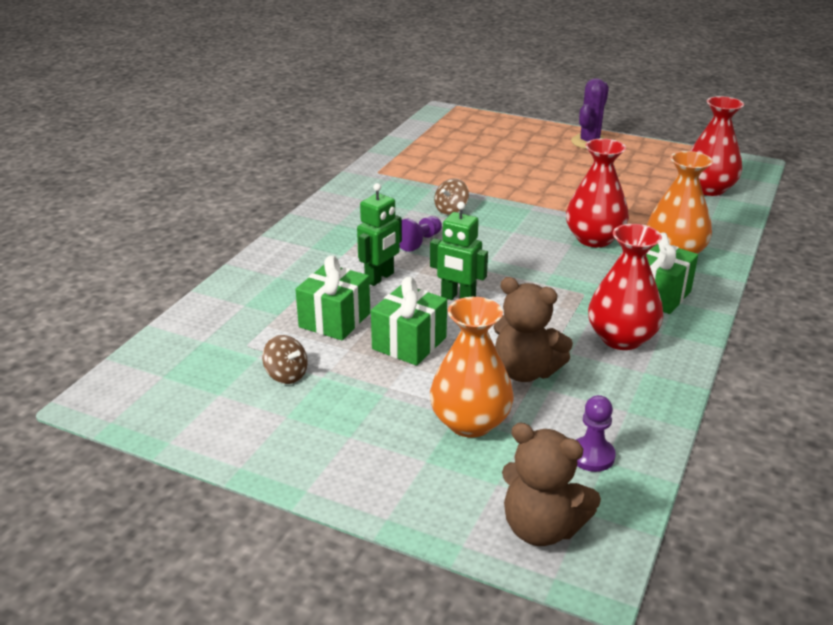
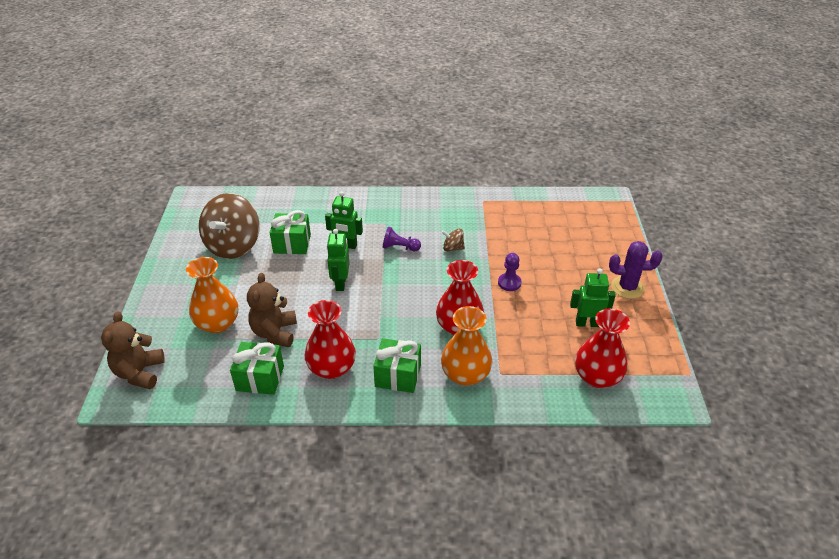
camera: 65 degrees right, 10 degrees up
(286, 375) = (233, 245): brown spinning top -> brown spinning top, size x2.34
(409, 343) = (282, 278): green gift -> green gift (260, 378)
(592, 456) = (204, 379): purple pawn -> purple pawn (509, 283)
(630, 173) = (587, 323): none -> green robot

